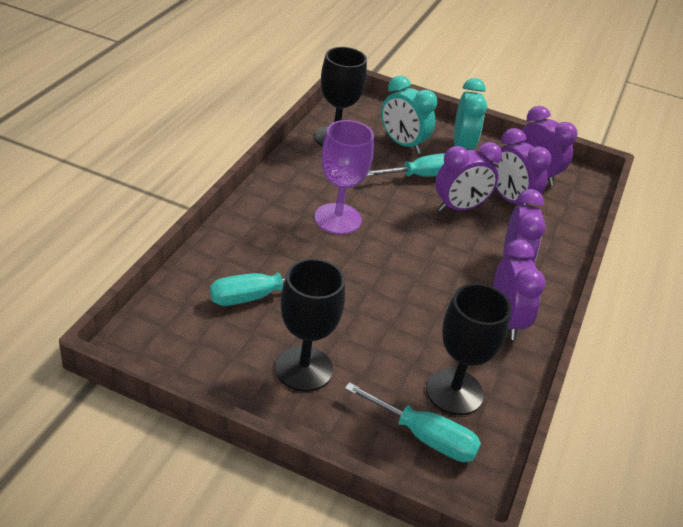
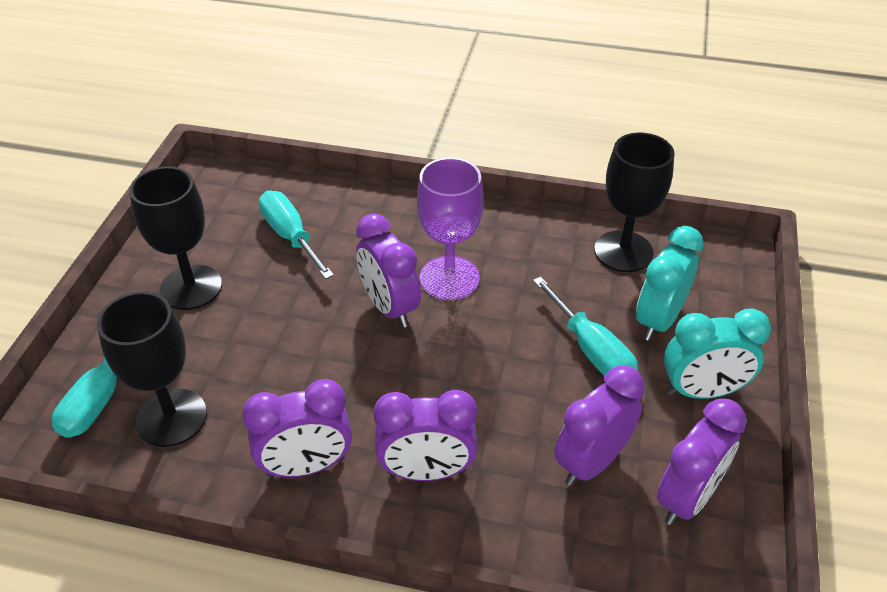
camera: 85 degrees right, 5 degrees up
(459, 208) = (536, 398): purple clock -> purple clock (390, 307)

